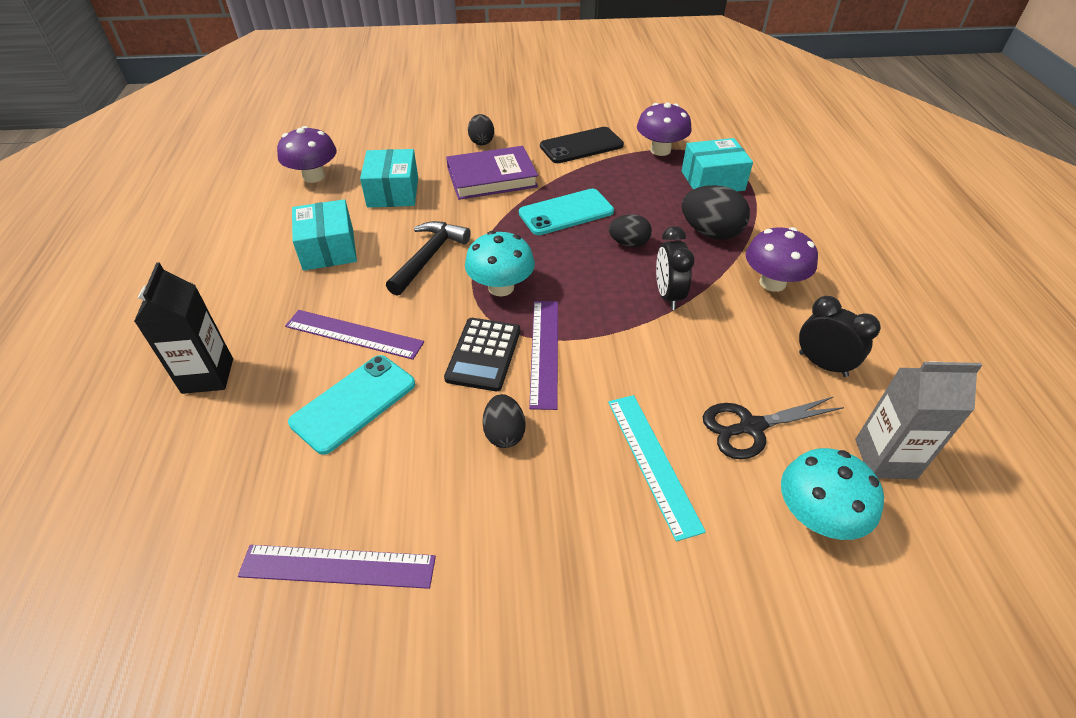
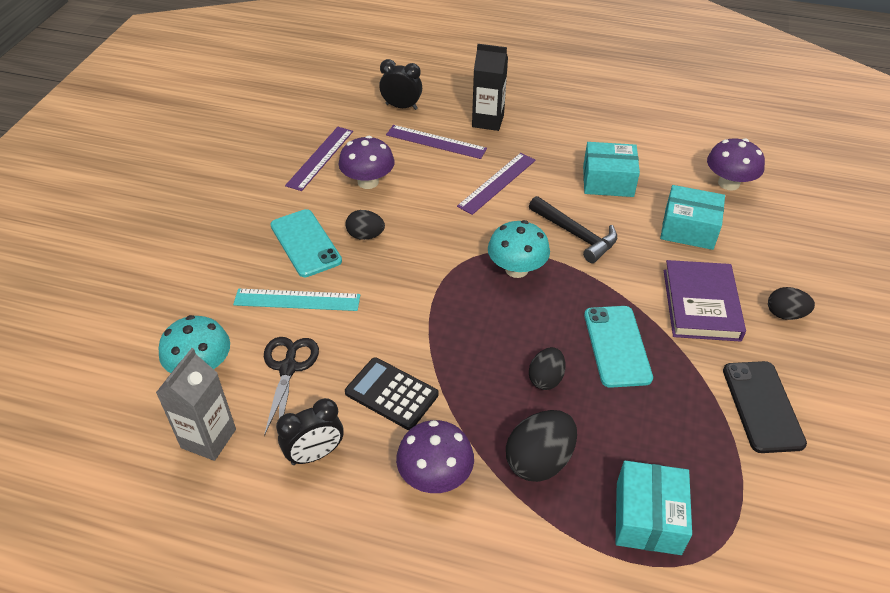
camera: 110 degrees right, 0 degrees up
(354, 403) = (431, 175): turquoise phone -> turquoise phone (305, 243)
(483, 354) = (443, 242): black calculator -> black calculator (391, 394)
(544, 352) = (428, 275): purple ruler -> purple ruler (436, 142)
(660, 150) = (739, 491): purple mushroom -> purple mushroom (368, 182)
(668, 295) = (456, 378): black clock -> black clock (401, 107)

